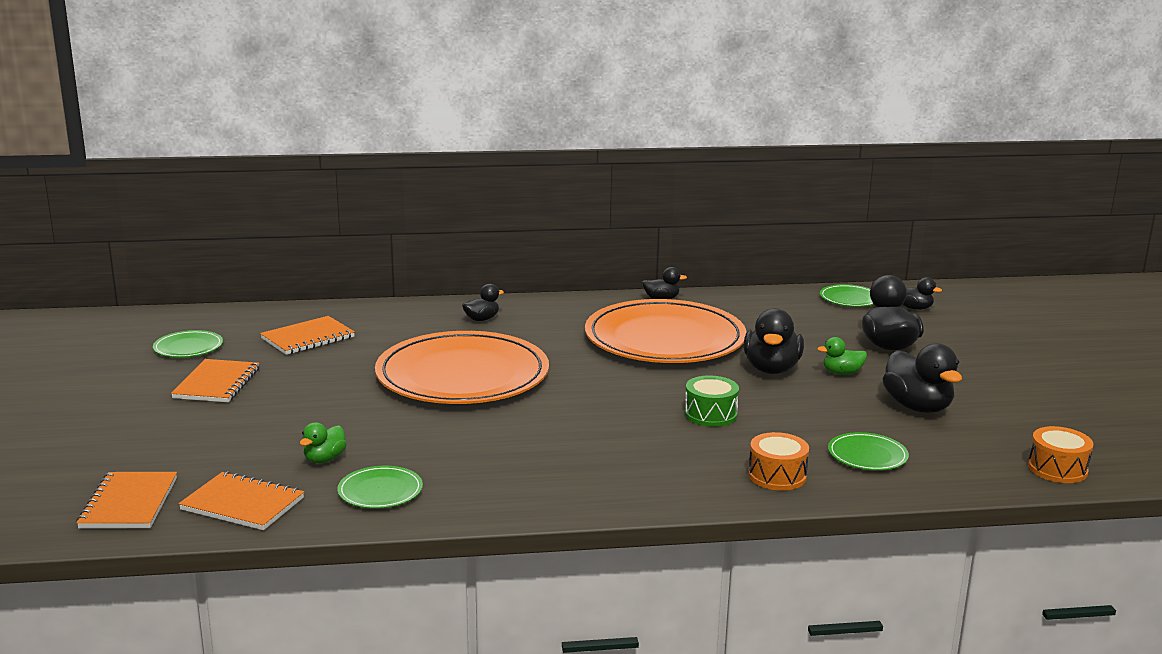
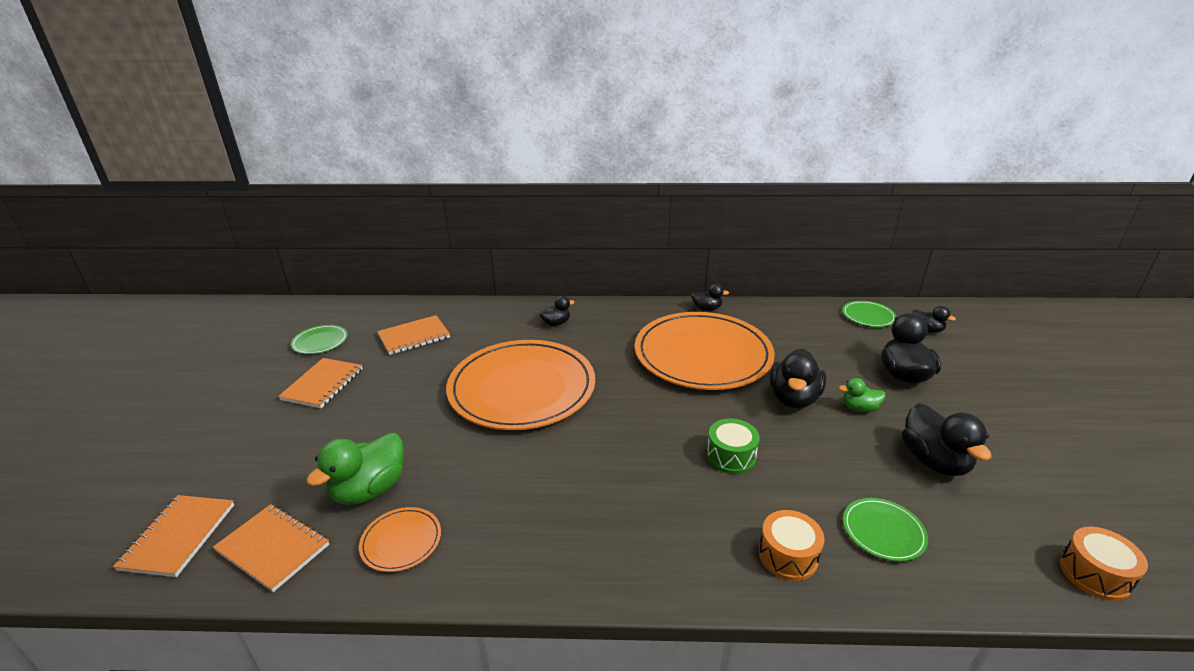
camera: 10 degrees right, 10 degrees up
(324, 459) = (369, 490): green duck -> green duck, size x1.84
(380, 491) = (401, 541): green plate -> orange plate

